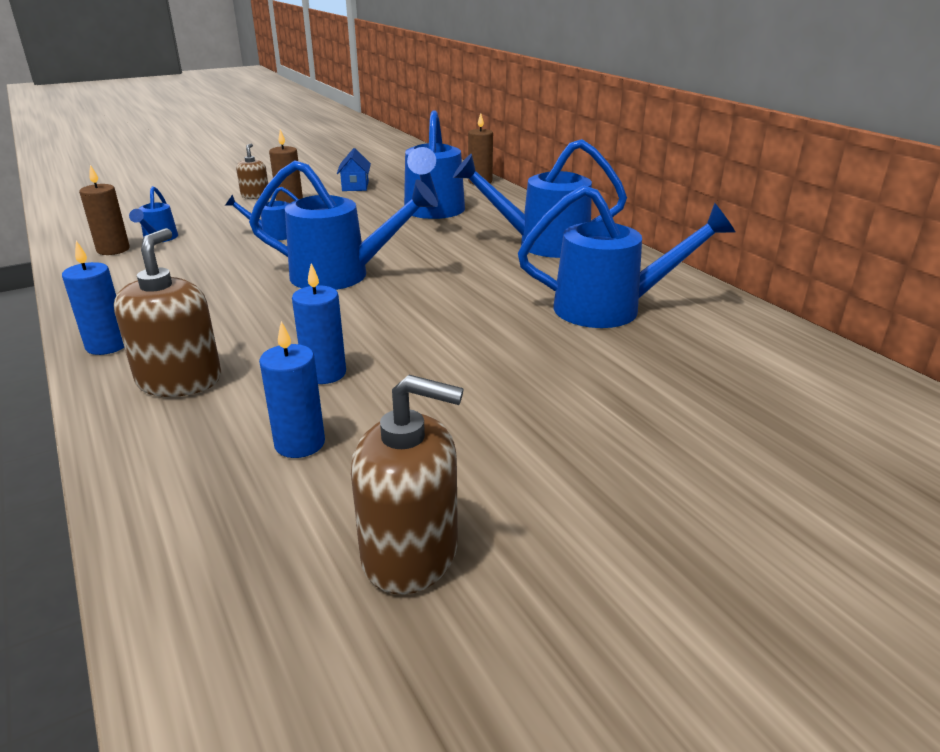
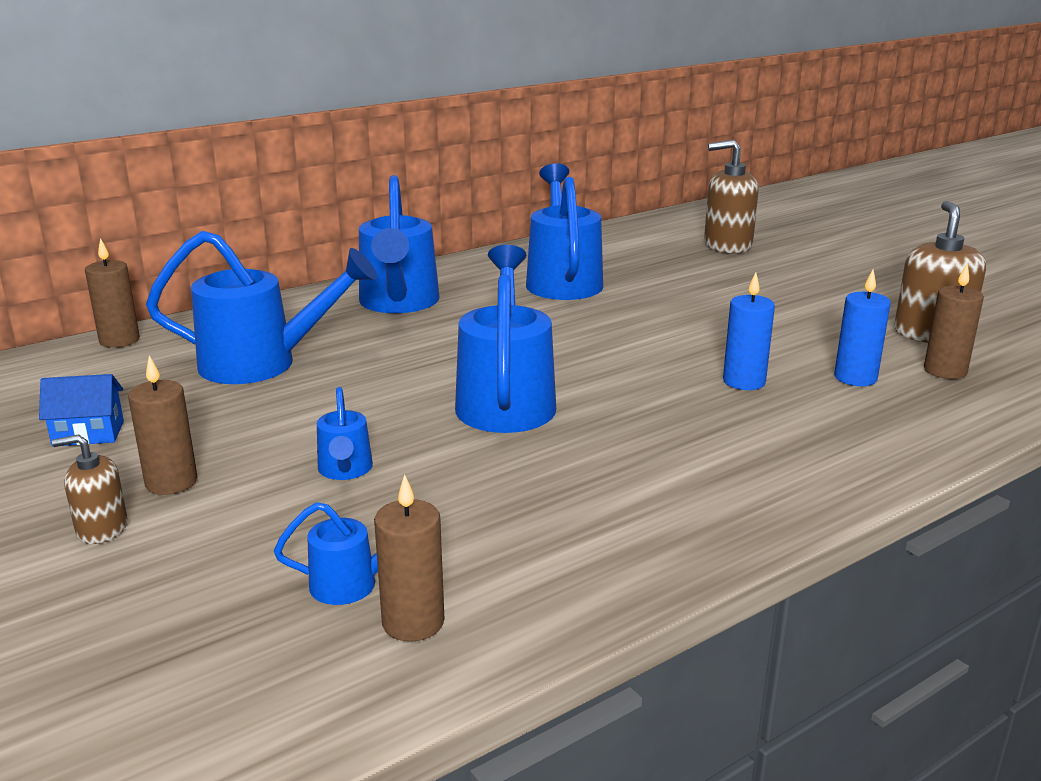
camera: 95 degrees left, 5 degrees down
(107, 345) = (758, 515): blue candle -> none
(179, 380) = (802, 449): brown soap dispenser -> brown soap dispenser (727, 245)
(284, 524) = (945, 371): none -> brown candle

